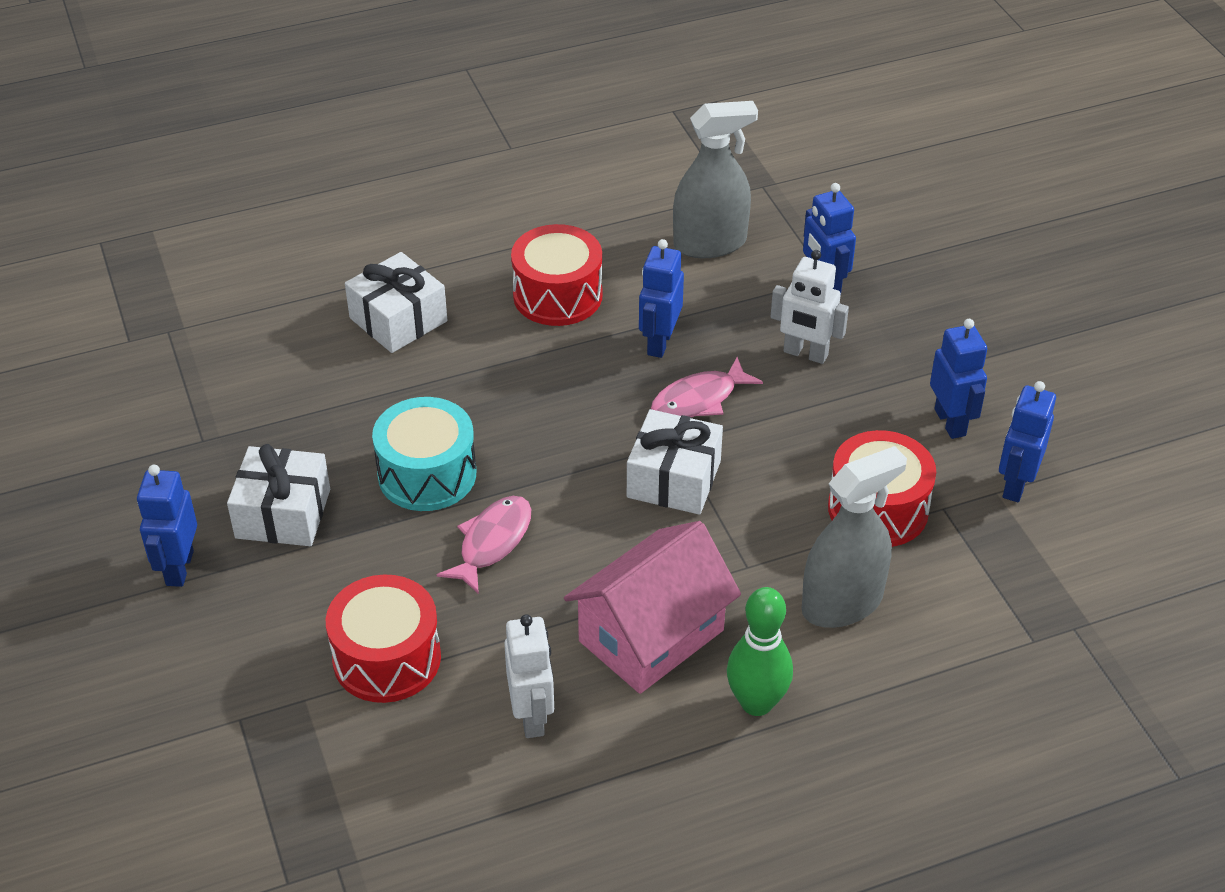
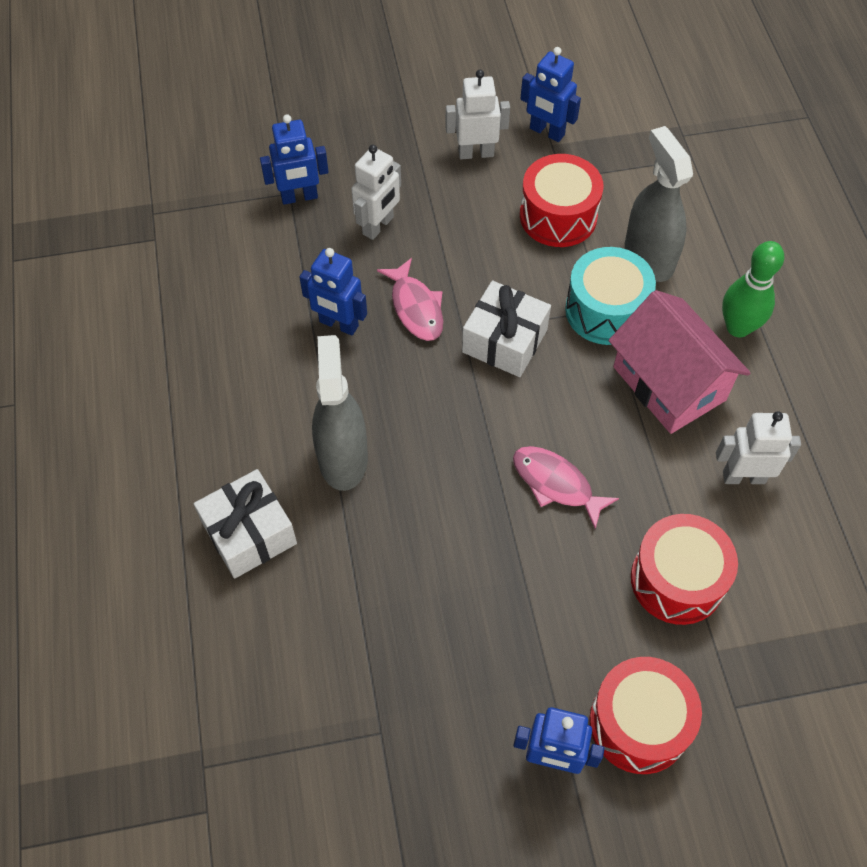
camera: 80 degrees left, 15 degrees up
(283, 513) = (495, 657): white gift -> none
(427, 474) = (466, 527): turquoise drum -> turquoise drum (606, 310)
(557, 295) = (254, 393): red drum -> red drum (639, 723)
(710, 243) = (219, 265): grey spray bottle -> grey spray bottle (343, 458)
(950, 422) = (476, 153): blue robot -> white robot

